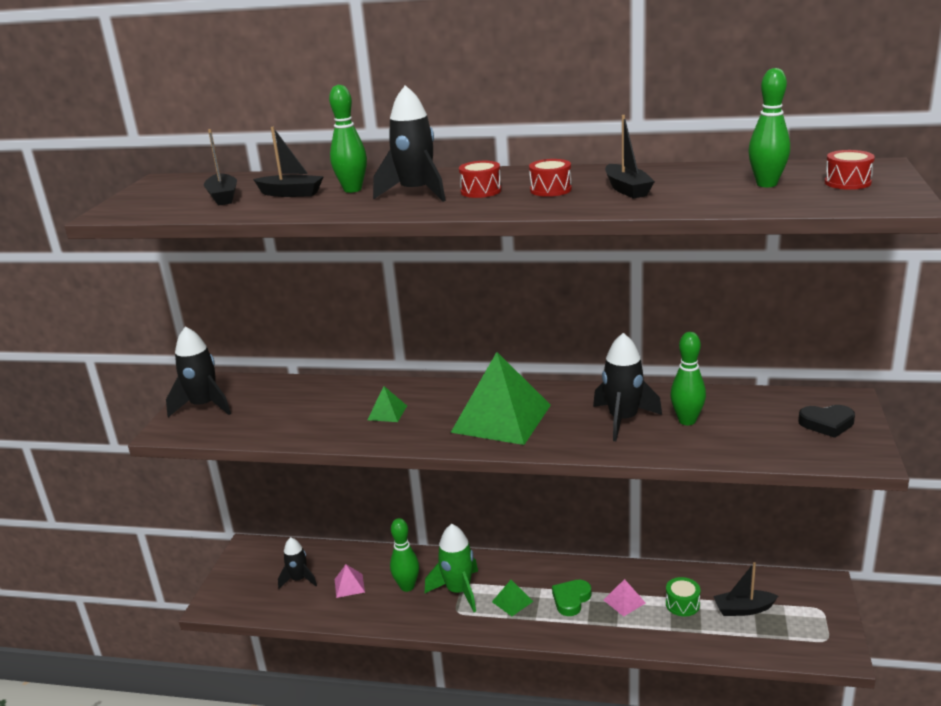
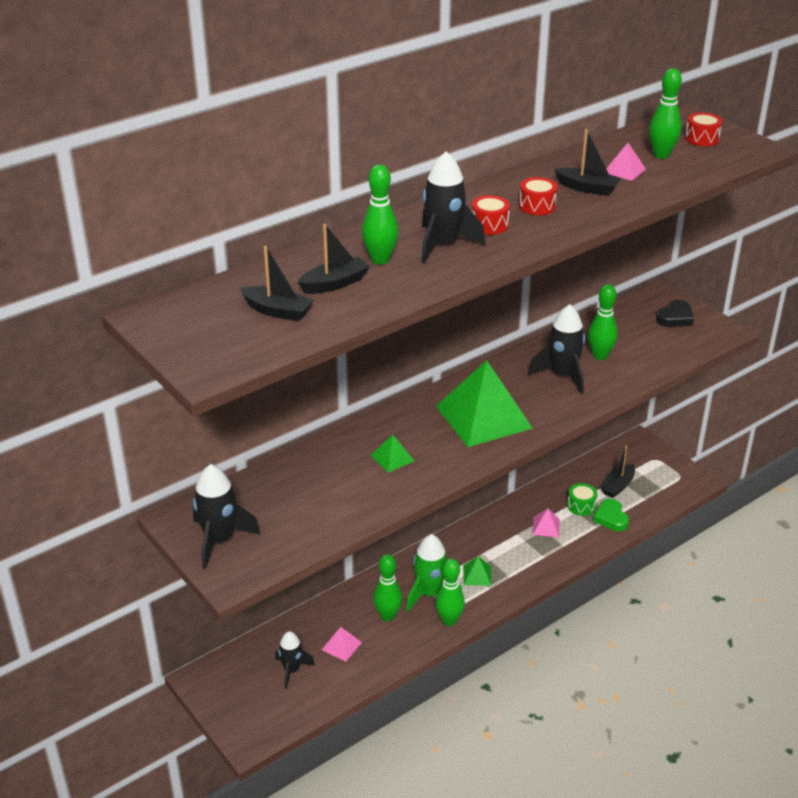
camera: 50 degrees left, 10 degrees up
(442, 620) = (449, 620): none -> green bowling pin
(571, 599) = (512, 548): green heart -> green heart (611, 518)
(696, 186) = (624, 170): none -> pink pyramid

